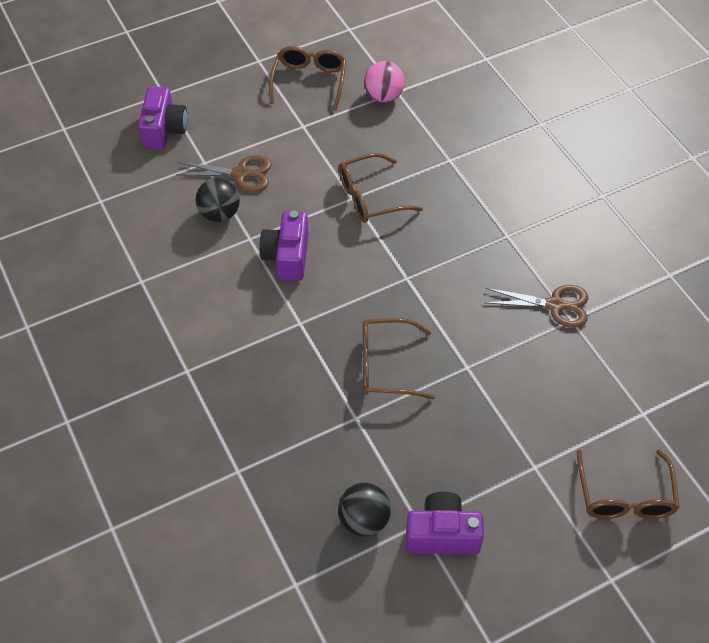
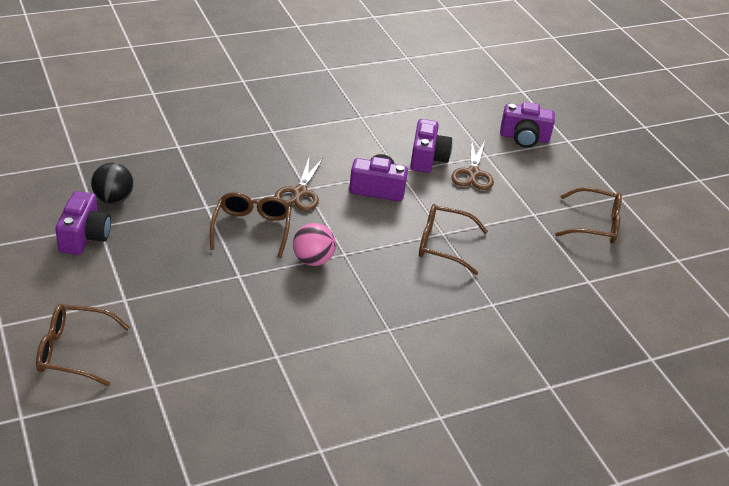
camera: 90 degrees right, 15 degrees down
(219, 214) = (427, 158): black ball -> purple camera
(371, 197) = (443, 245): brown glasses -> brown glasses turned 60 degrees counterclockwise
(384, 96) = (580, 271): pink ball -> pink ball (312, 260)
(556, 305) = (295, 348): brown scissors -> brown scissors (299, 193)

